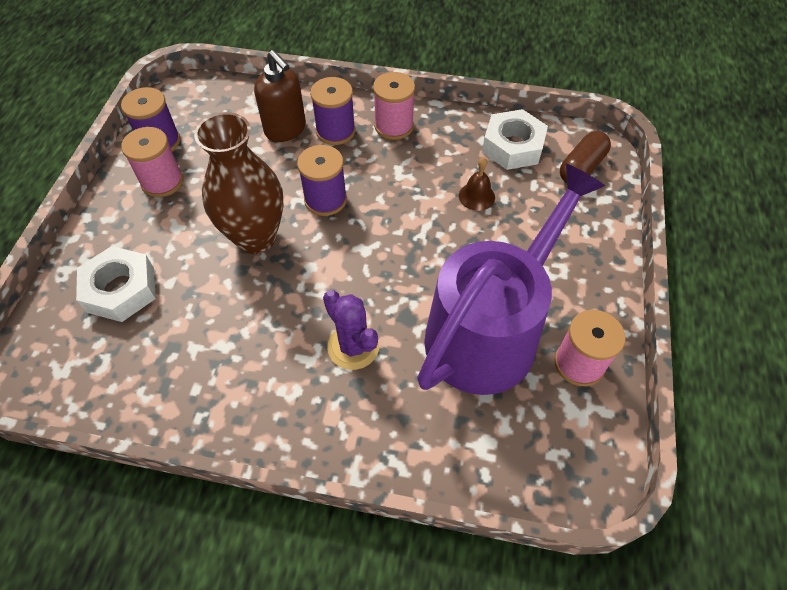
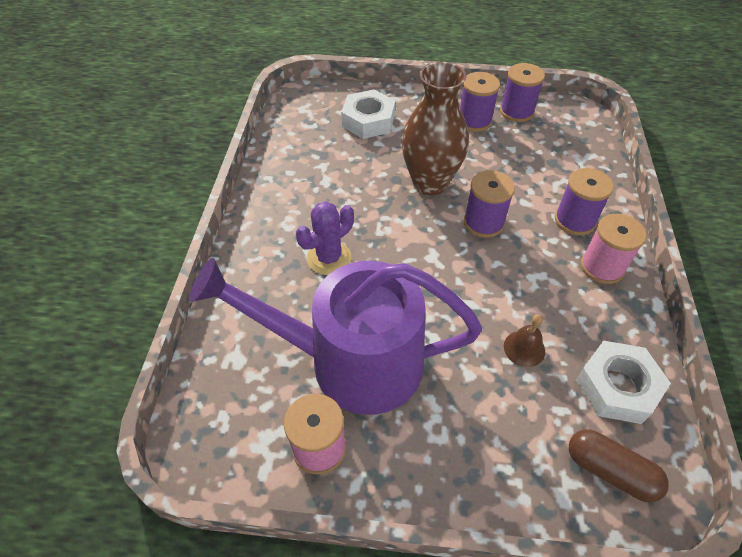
camera: 85 degrees right, 5 degrees down
(162, 181) = (474, 121): pink spool -> purple spool
(285, 130) = (561, 184): brown soap dispenser -> none
(489, 331) = (352, 361): purple watering can -> purple watering can turned 150 degrees clockwise

